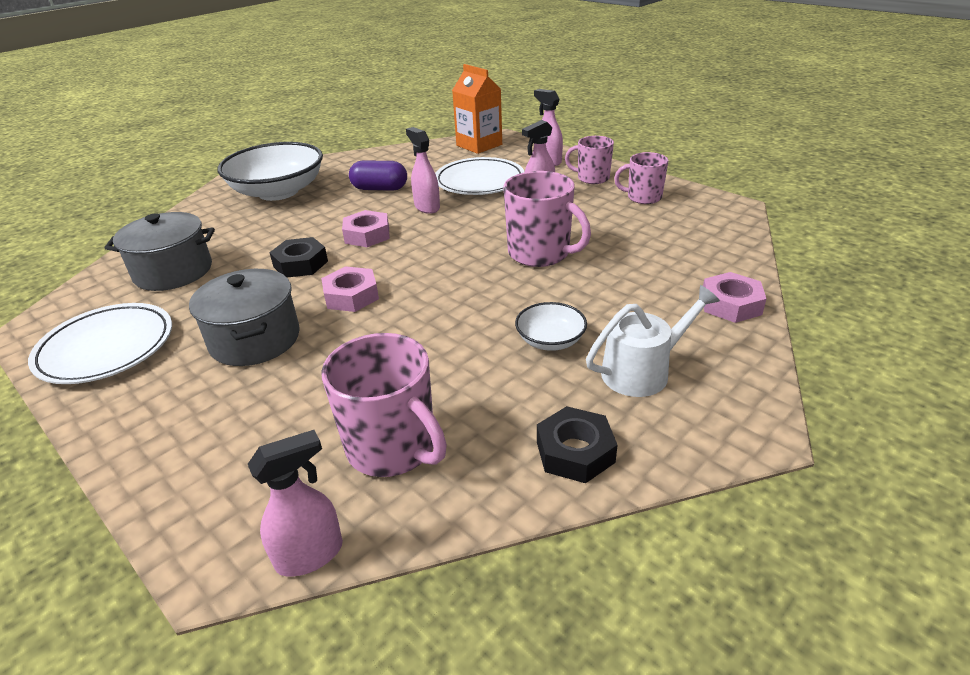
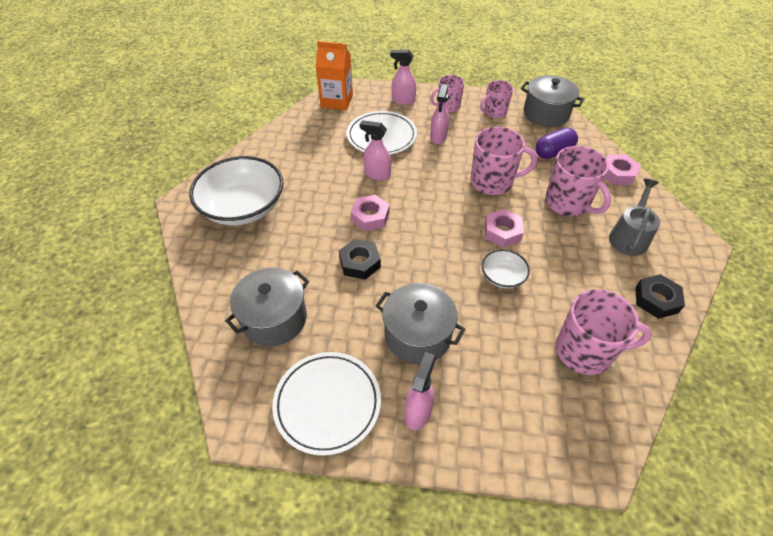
camera: 40 degrees left, 15 degrees up
(310, 555) = (627, 430): pink spray bottle -> pink spray bottle (418, 412)
(351, 296) = (429, 270): pink nut -> pink nut (502, 232)
(380, 189) = (320, 171): purple capsule -> purple capsule (553, 152)
(550, 340) = (570, 241): white bowl -> white bowl (502, 276)
(606, 305) = (568, 203): none -> pink mug
(642, 371) = (629, 237): white watering can -> grey watering can
(713, 217) = (546, 114): none -> grey pot

